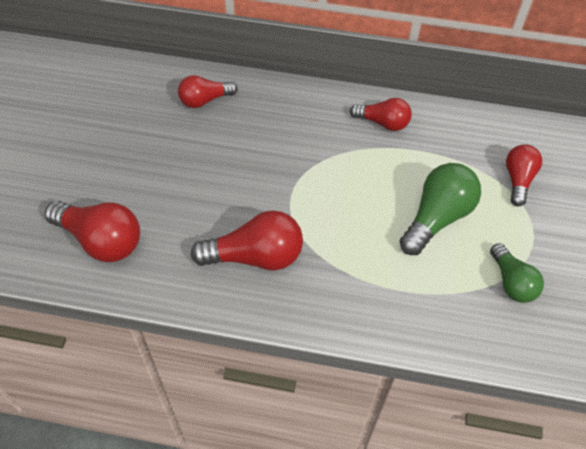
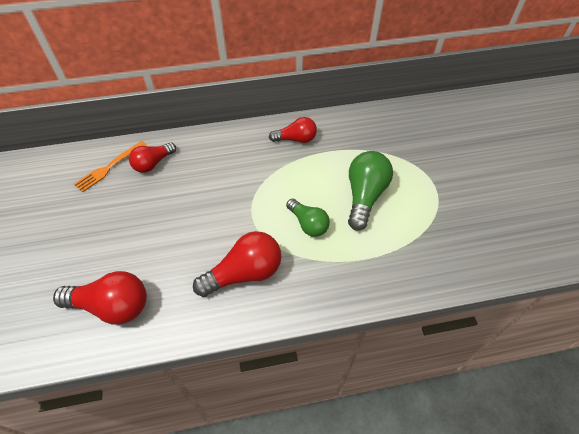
camera: 20 degrees left, 0 degrees up
(155, 90) = (109, 167): none -> orange fork
(511, 282) = (436, 225): green light bulb -> green light bulb (308, 224)
(518, 180) = (407, 150): red light bulb -> none

